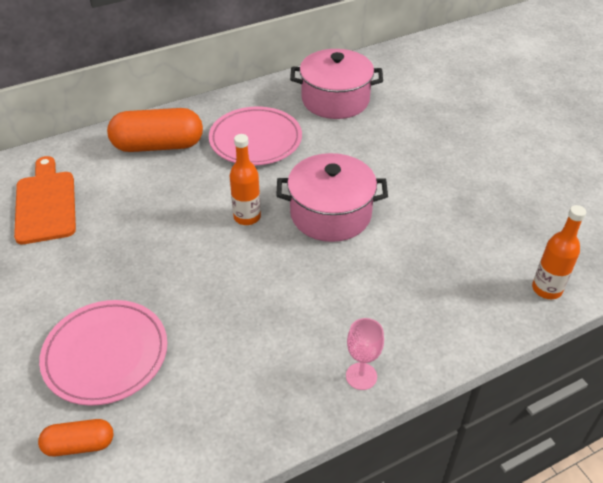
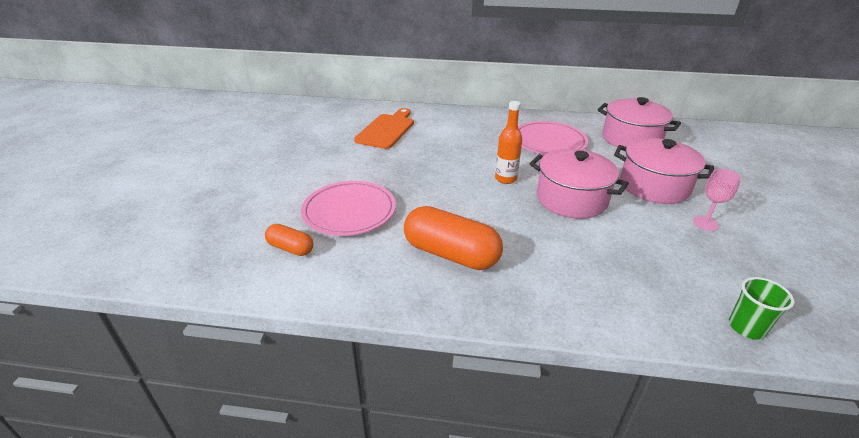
camera: 35 degrees right, 10 degrees down
(158, 146) = (479, 125): orange capsule -> orange capsule (451, 254)
(361, 376) = (511, 304): pink goblet -> pink goblet (705, 223)
(393, 159) = (654, 186): none -> pink pot
(546, 289) = (746, 327): orange bottle -> green cup

